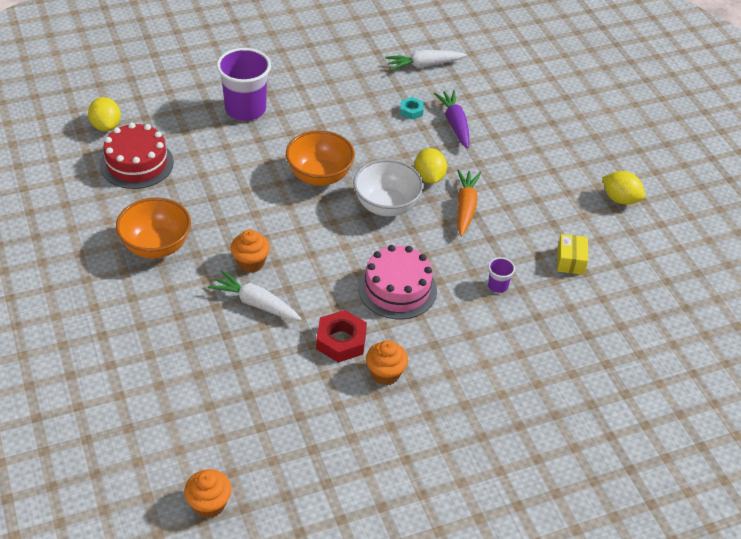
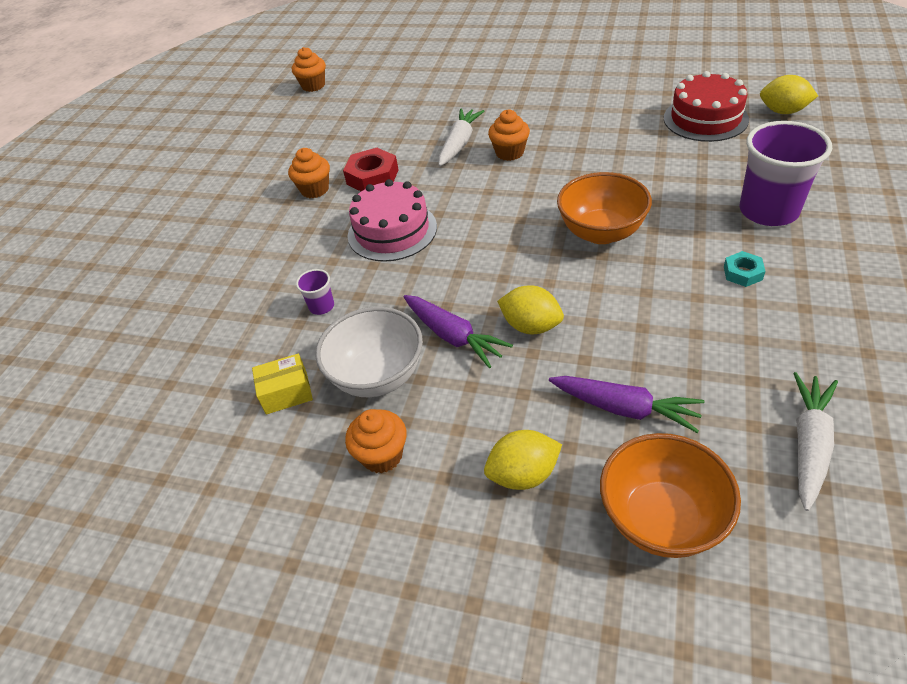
camera: 135 degrees right, 0 degrees up
(156, 246) = (575, 109): orange bowl -> orange bowl (661, 519)
(255, 303) = (459, 143): white carrot -> white carrot turned 45 degrees counterclockwise
(386, 206) = (512, 268): white bowl -> white bowl (377, 376)
(411, 111) = (685, 370): turquoise nut -> turquoise nut (742, 273)
(465, 207) = (453, 336): orange carrot -> purple carrot
(564, 198) = (382, 455): none -> orange cupcake
(570, 261) = (286, 393): yellow box -> yellow box turned 60 degrees counterclockwise
(620, 199) = (321, 531): yellow lemon -> yellow lemon (523, 474)

